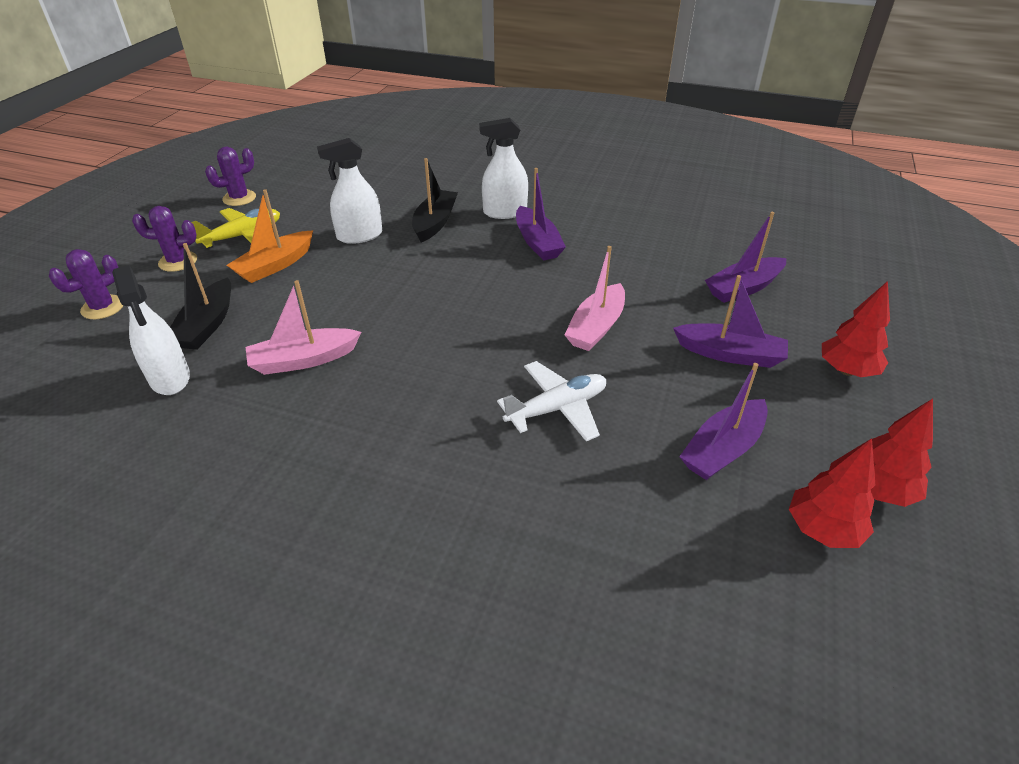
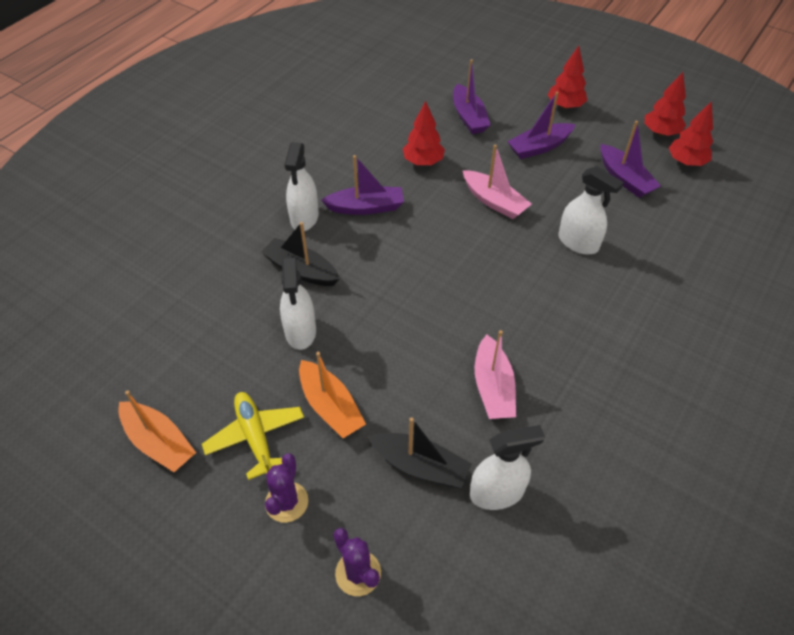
camera: 75 degrees left, 10 degrees up
(239, 198) = (159, 442): purple cactus -> orange boat
(557, 408) = (578, 243): white plane -> white spray bottle
(633, 266) = (423, 162): none -> red tree
(730, 354) = (539, 147): purple boat -> purple boat turned 150 degrees counterclockwise

